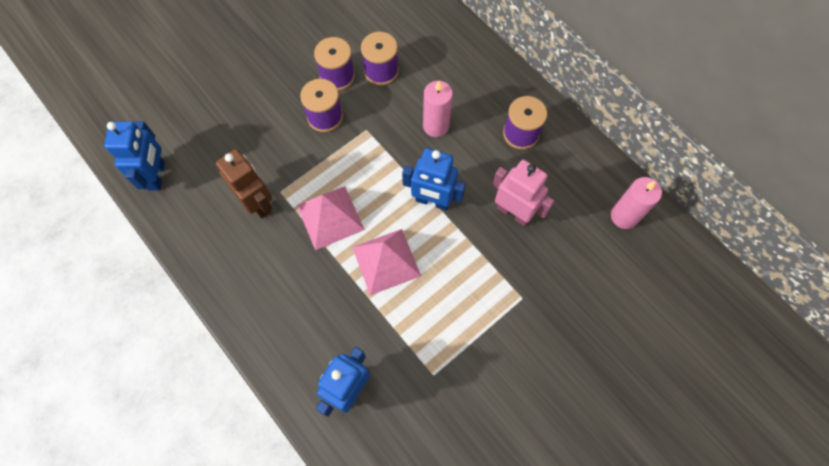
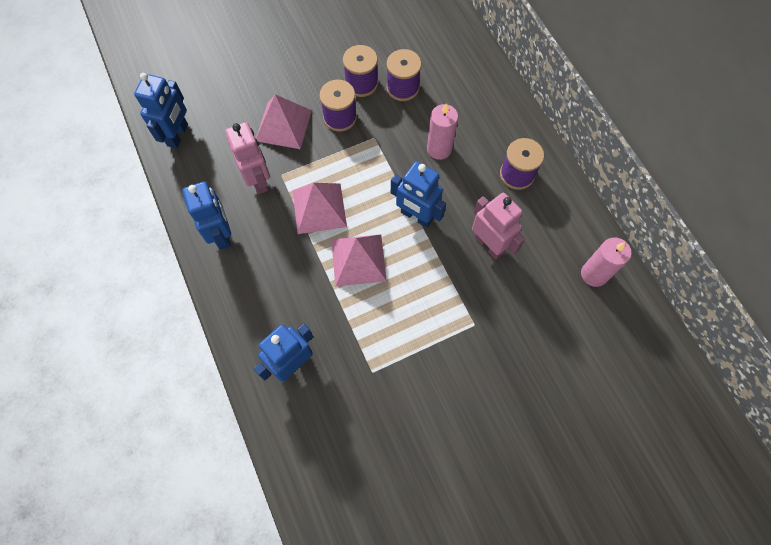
camera: 15 degrees right, 0 degrees up
(234, 270) = (221, 234): none -> blue robot
(257, 203) = (258, 180): brown robot -> pink robot
(268, 138) = (283, 125): none -> pink pyramid

